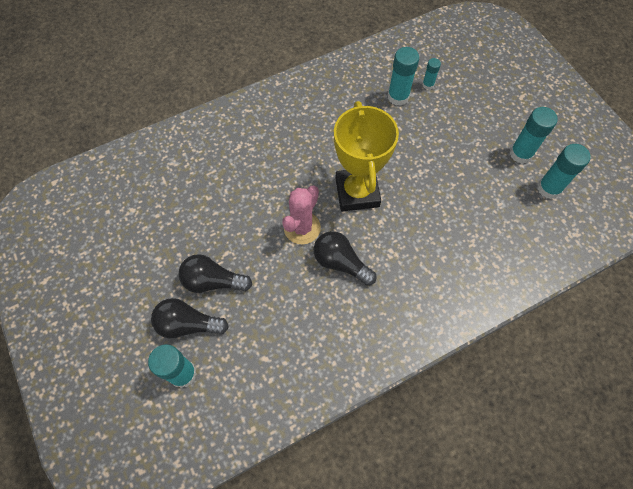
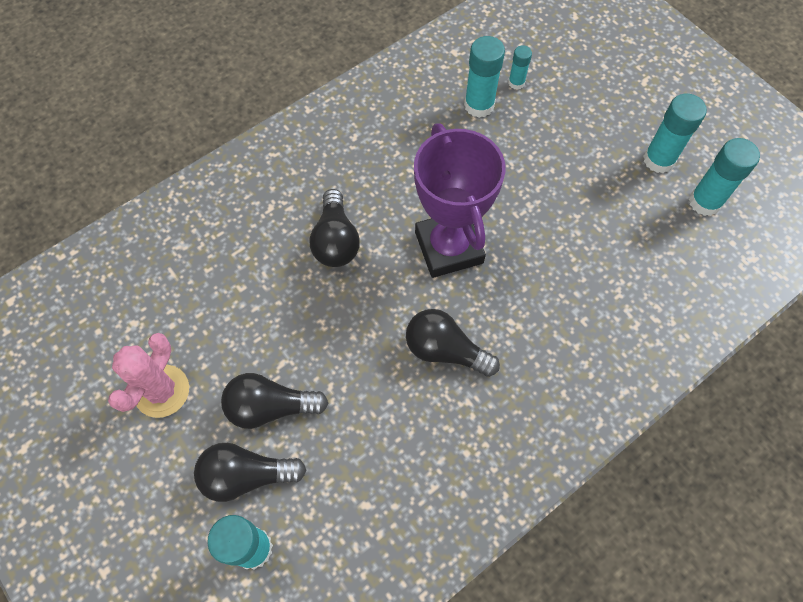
camera: 10 degrees left, 0 degrees up
(279, 175) = (335, 240): none -> black light bulb
(302, 228) = (382, 310): pink cactus -> pink cactus (162, 391)
(357, 192) = (449, 247): yellow trophy -> purple trophy

